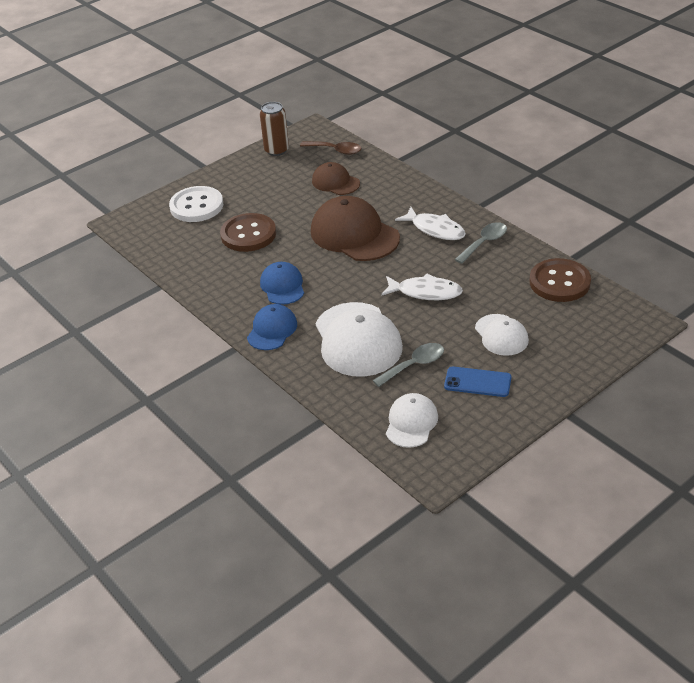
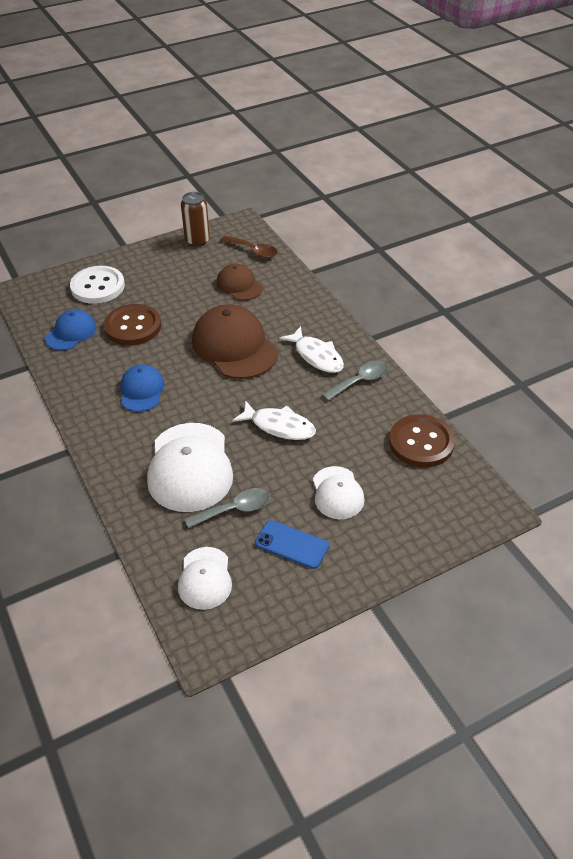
camera: 10 degrees right, 5 degrees up
(272, 330) = (111, 438): blue cap -> blue cap (71, 333)
(411, 422) = (205, 578): white cap -> white cap turned 150 degrees clockwise

